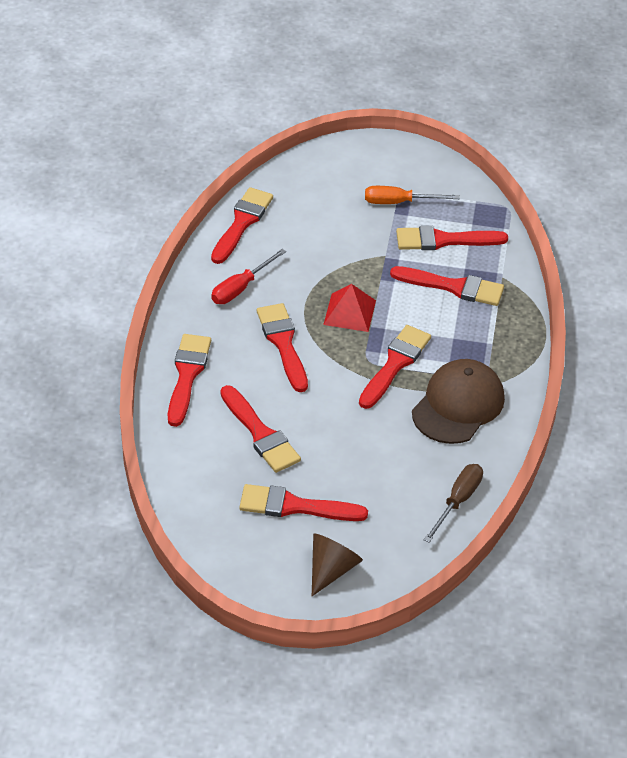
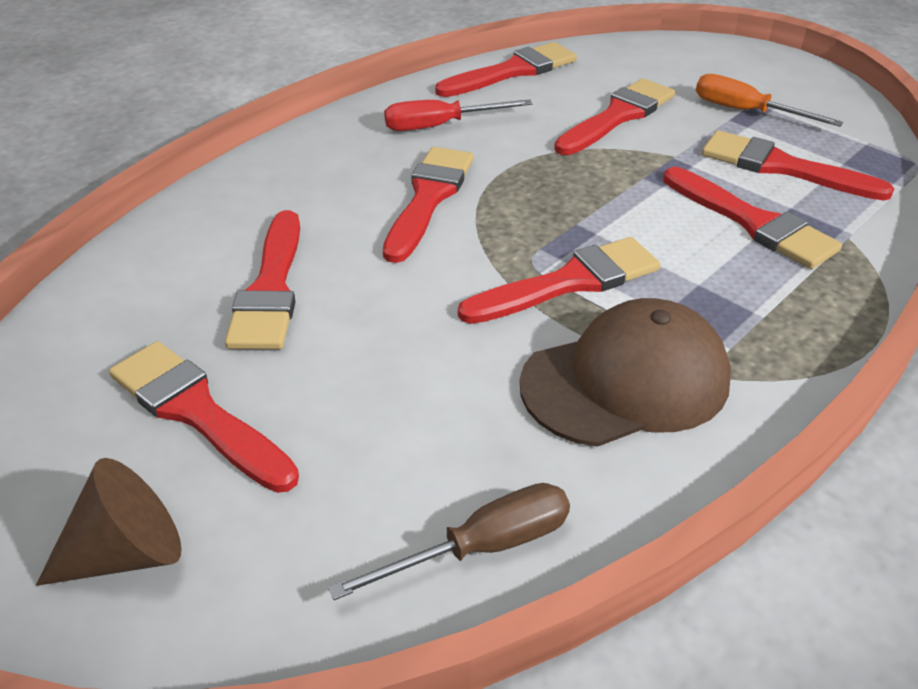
camera: 35 degrees right, 5 degrees down
(187, 375) = (263, 185): red brush -> red brush (618, 116)
(349, 312) = (561, 197): red pyramid -> none

